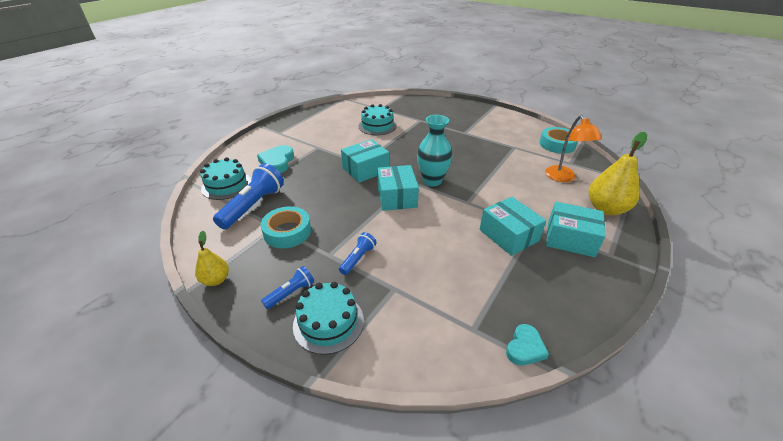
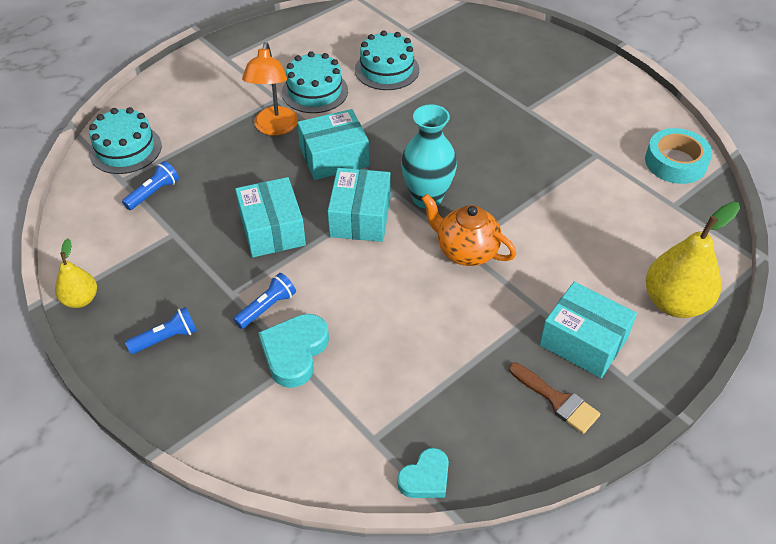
camera: 15 degrees right, 10 degrees up
(253, 206) = (153, 193): blue flashlight -> blue flashlight, size x0.53
(277, 162) = (207, 118): turquoise heart -> turquoise heart (294, 352)
(287, 232) = (187, 246): turquoise tape -> none
(328, 322) = (199, 388): turquoise cake -> turquoise cake (315, 91)
(471, 204) = (466, 251): none -> orange teapot
(509, 235) = (494, 316): turquoise box -> turquoise box (272, 229)
(563, 178) = (642, 232): orange lamp -> orange lamp (274, 128)
(578, 276) = (557, 400): none -> brown brush

